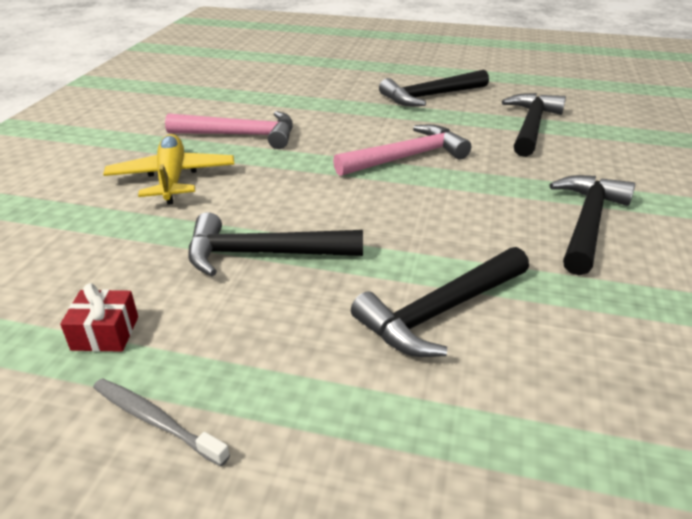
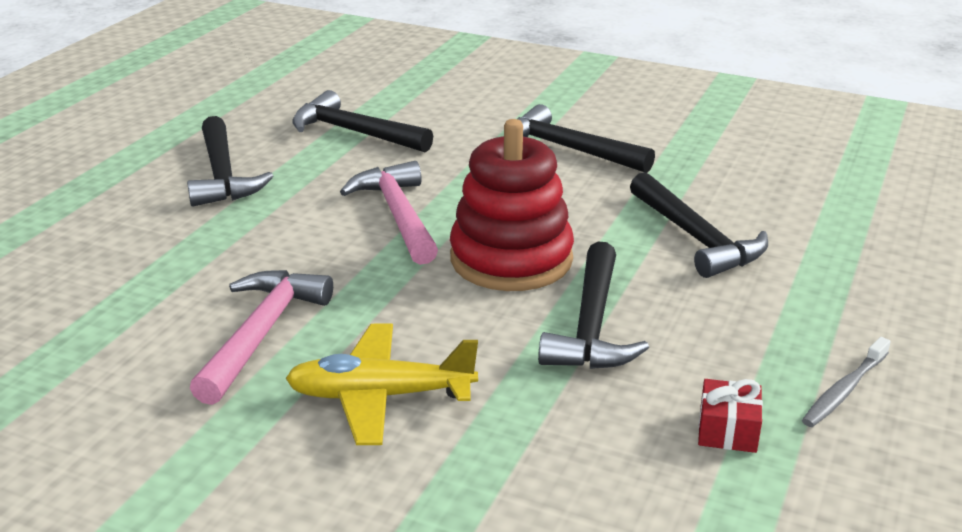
camera: 80 degrees left, 5 degrees down
(358, 209) = (511, 259): none -> red stacking toy

